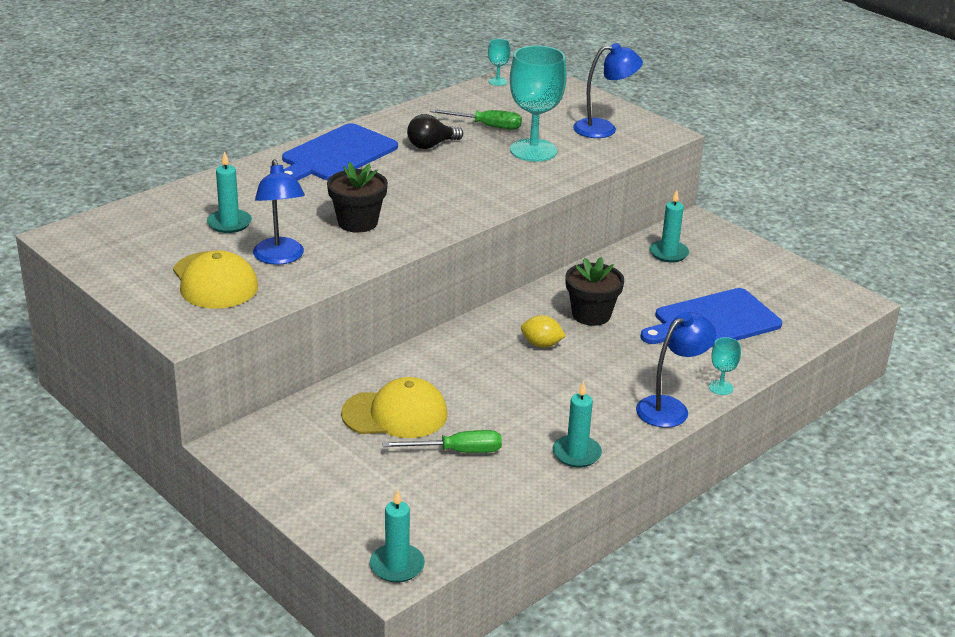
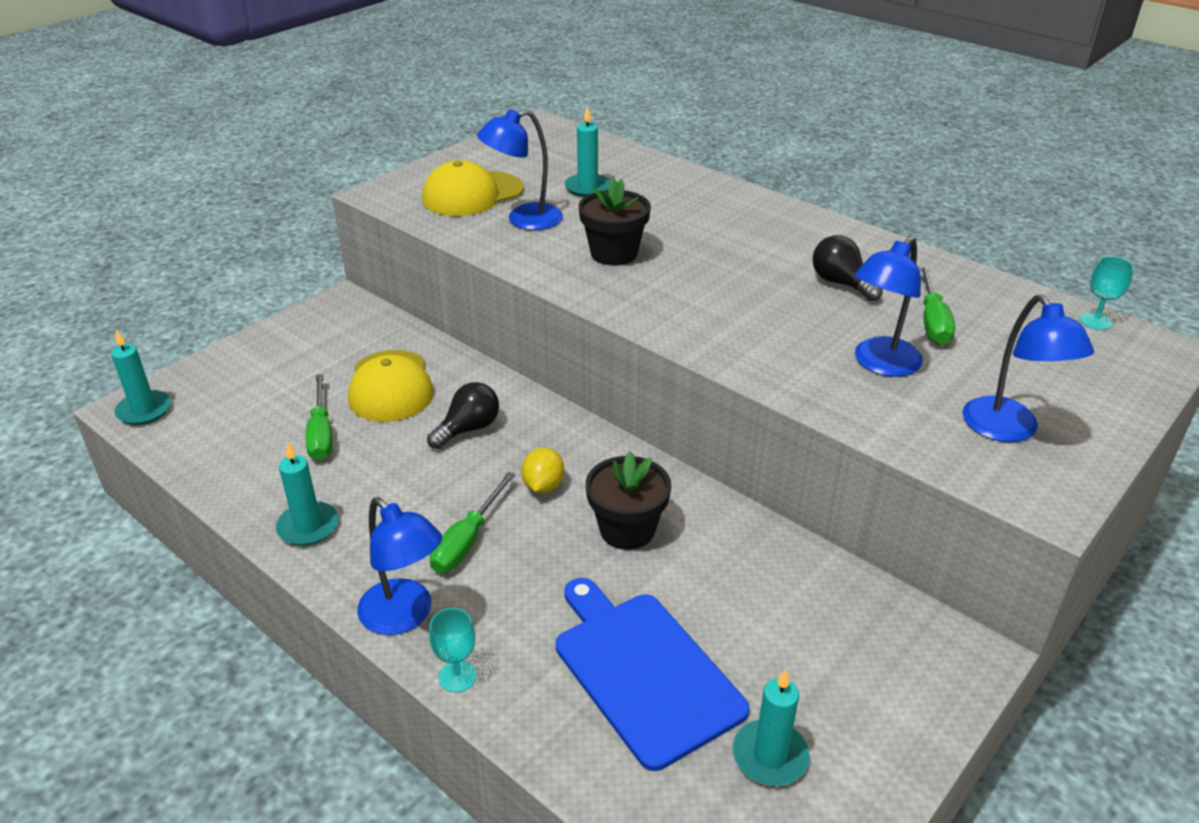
camera: 85 degrees right, 5 degrees up
(336, 155) = (774, 226): blue cutting board -> none
(466, 375) = (468, 429): none -> black light bulb
(533, 150) = (880, 364): turquoise goblet -> blue lamp
(597, 380) = (467, 540): none -> green screwdriver
(668, 253) = (840, 615): turquoise candle -> turquoise candle (770, 756)

